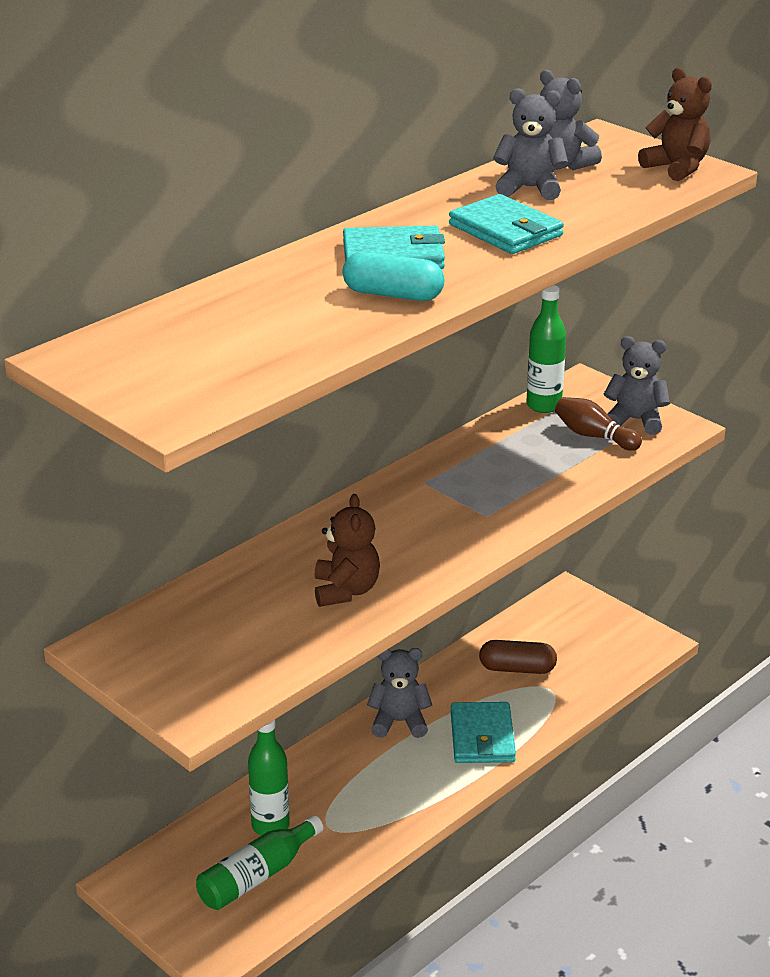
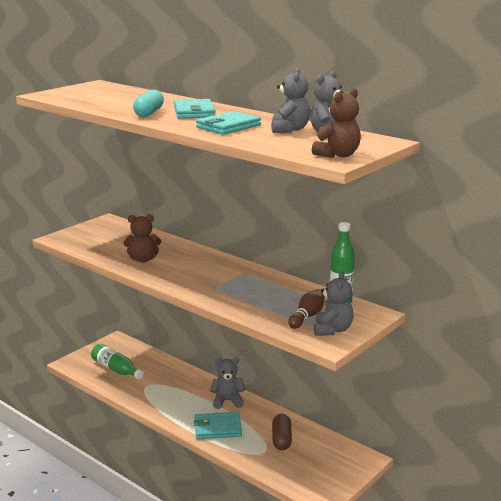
camera: 85 degrees right, 10 degrees down
(270, 826) = (148, 370): green bottle -> none
(399, 722) = (227, 401): grey teddy bear -> grey teddy bear turned 90 degrees counterclockwise

